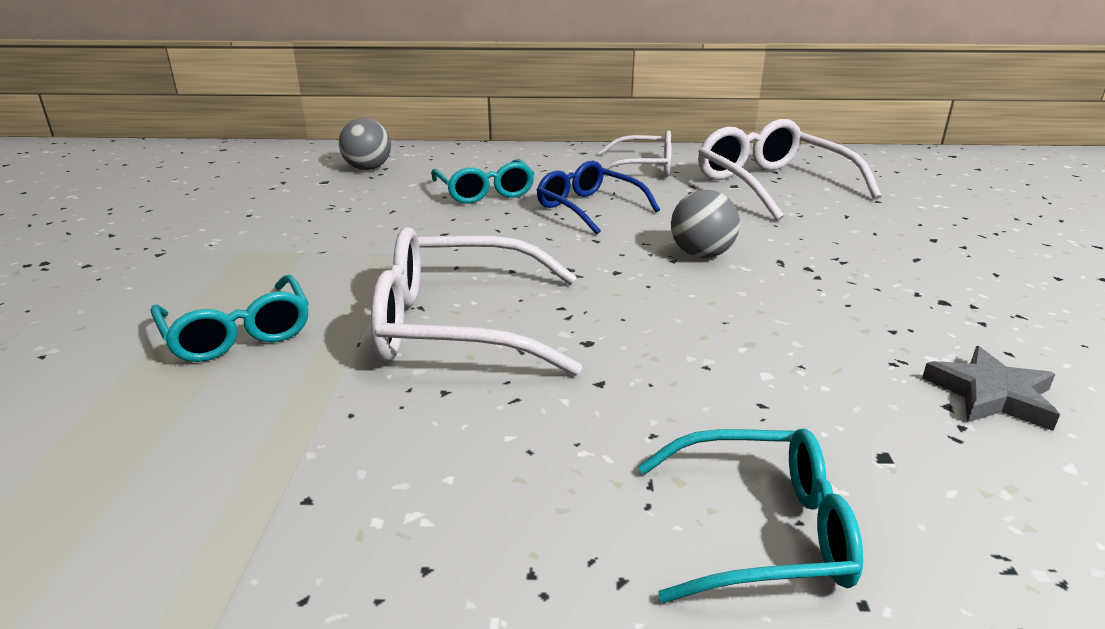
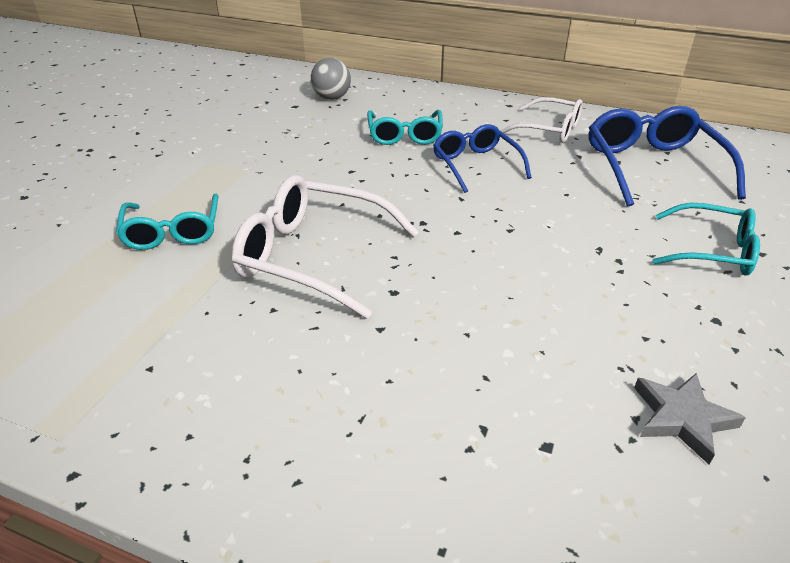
camera: 20 degrees right, 10 degrees up
(701, 254) = (536, 229): grey ball -> none
(762, 530) = (412, 476): turquoise glasses -> turquoise glasses (712, 251)
(771, 185) = (652, 167): white glasses -> blue glasses

